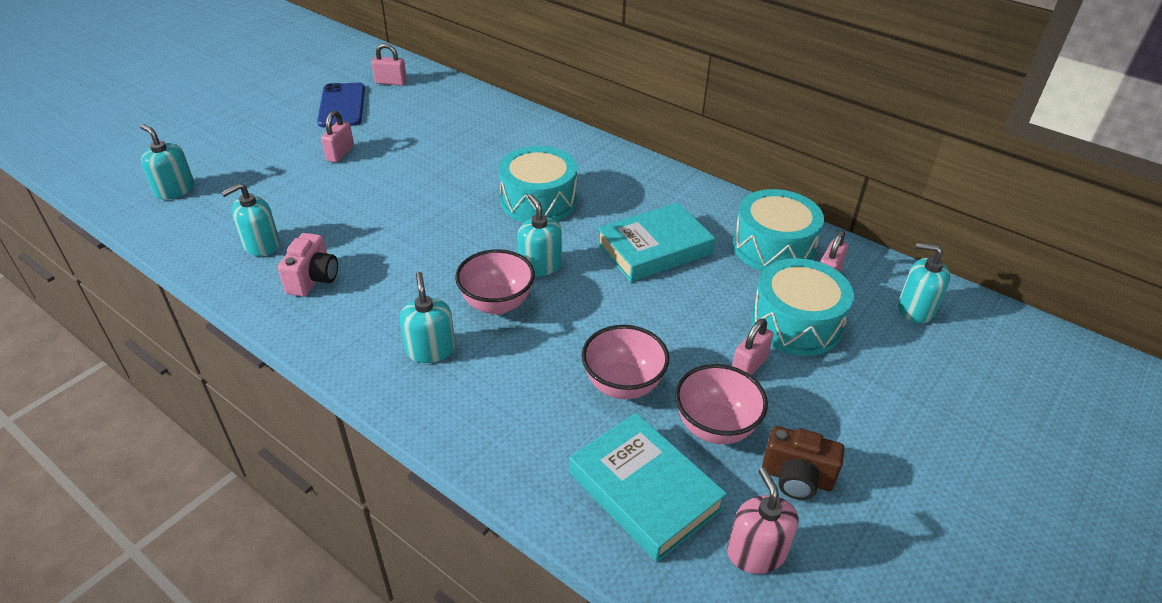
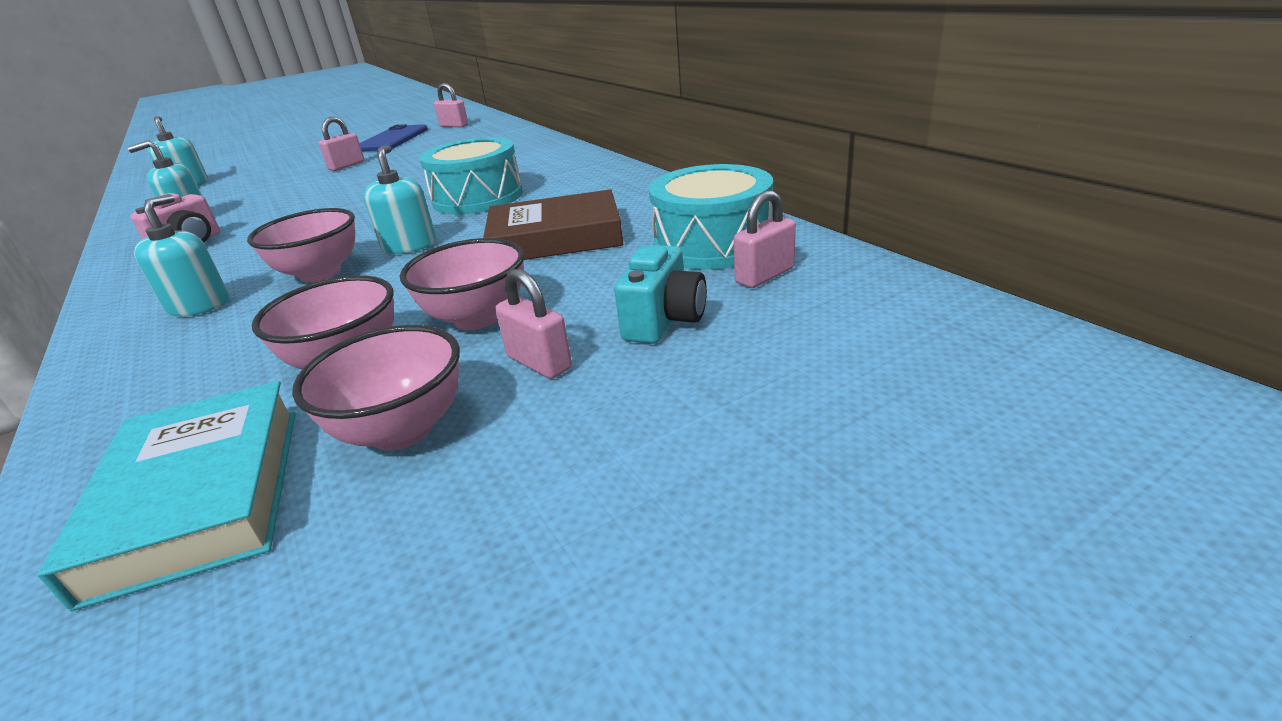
camera: 25 degrees right, 10 degrees down
(654, 248) = (555, 238): turquoise book -> brown book
(673, 335) = (477, 318): none -> pink bowl
(749, 366) = (539, 362): pink padlock -> pink padlock turned 75 degrees clockwise
(756, 552) = (231, 642): pink soap dispenser -> none
(796, 323) = (664, 321): turquoise drum -> turquoise camera
(796, 478) = (441, 529): brown camera -> none
(915, 309) = (883, 322): turquoise soap dispenser -> none

